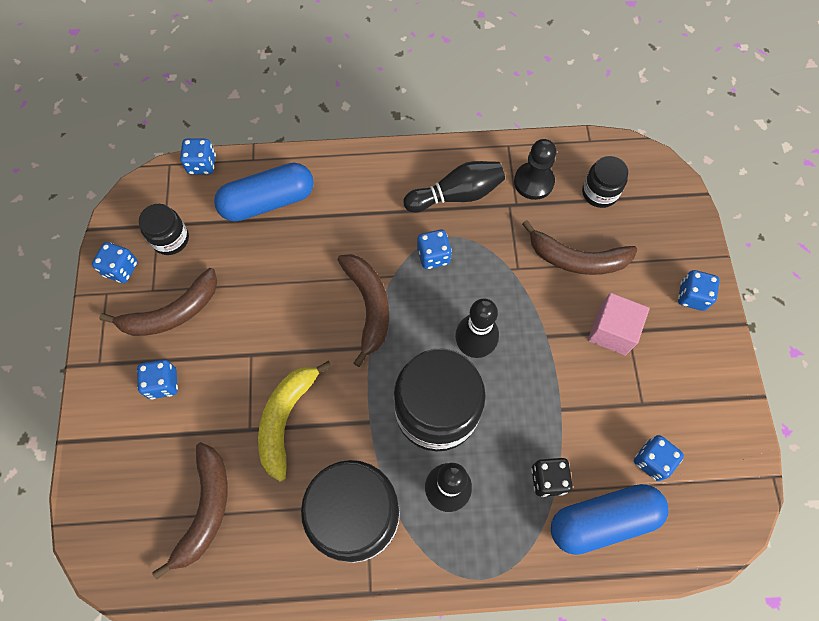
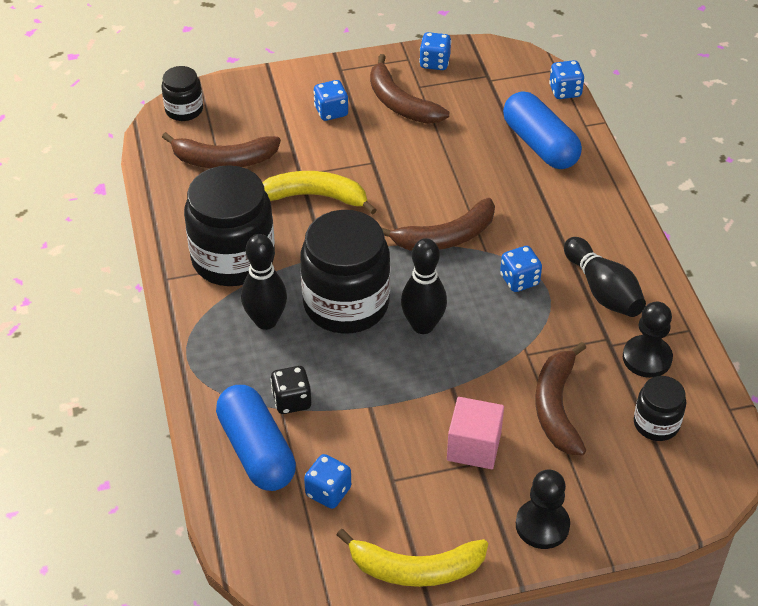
camera: 80 degrees right, 20 degrees down
(170, 239) = (475, 87): black jar -> black jar (184, 110)
(692, 296) = (542, 525): blue dice -> black pawn
(731, 401) = (415, 569): none -> yellow banana

